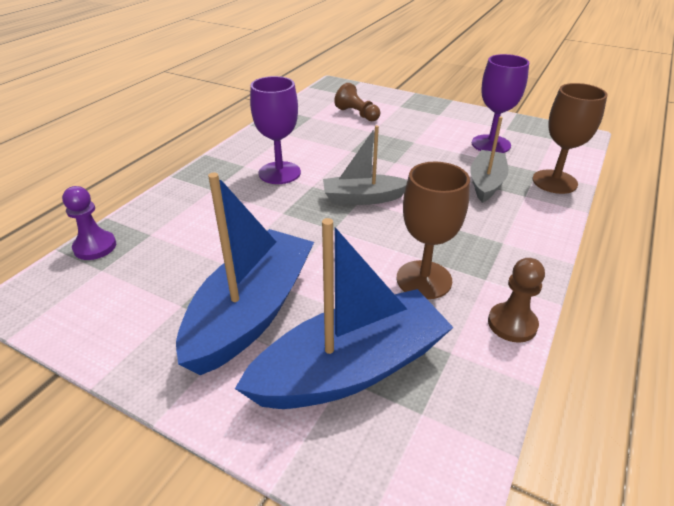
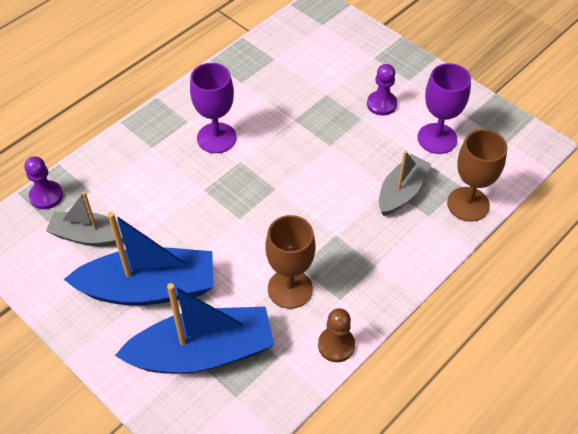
camera: 15 degrees right, 15 degrees up
(252, 312) = (149, 288): blue boat -> blue boat turned 45 degrees clockwise
(357, 114) = (323, 63): brown pawn -> none
(363, 198) = (279, 187): grey boat -> grey boat (89, 236)
(426, 131) = (381, 104): none -> purple pawn

